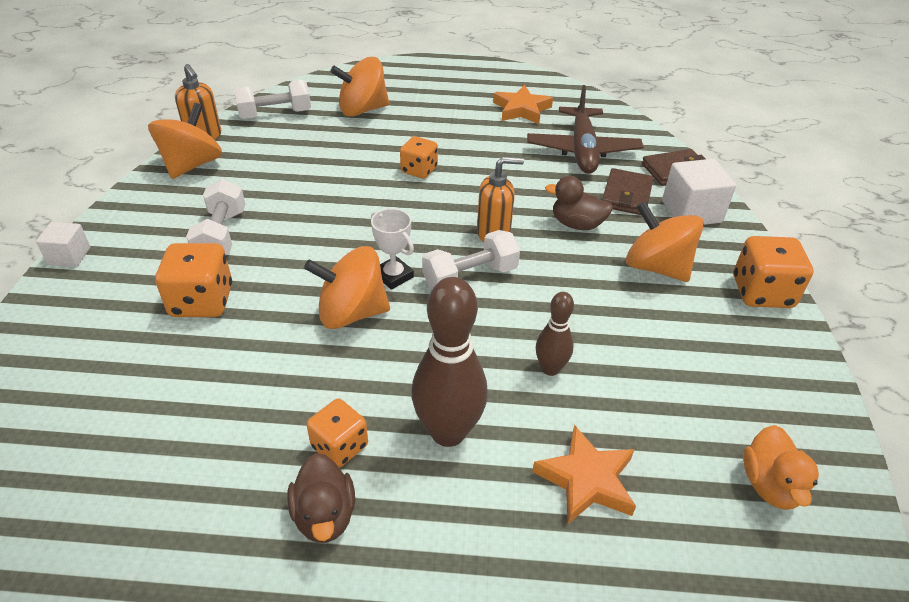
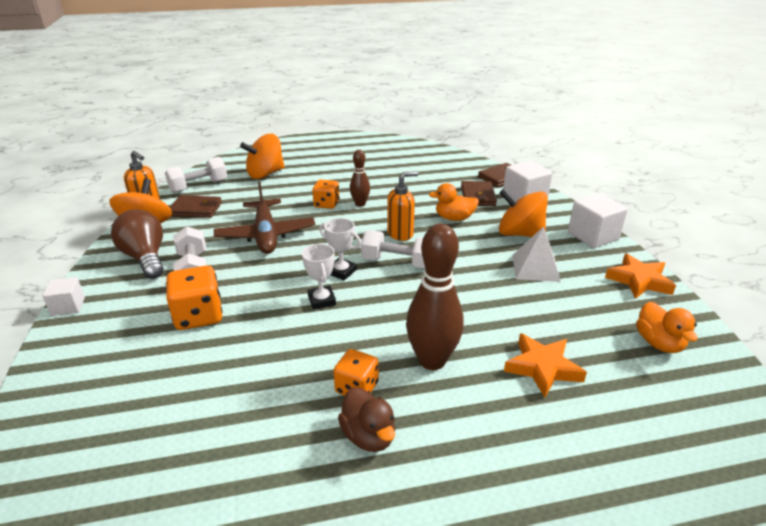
camera: 15 degrees left, 10 degrees down
(175, 207) = (145, 258): none -> brown light bulb
(258, 148) = (196, 209): none -> brown wallet
(351, 313) = (322, 300): orange spinning top -> white trophy
(470, 277) = (397, 262): white dumbbell -> white dumbbell turned 60 degrees clockwise
(521, 109) = (380, 158): orange star -> orange star (639, 280)
(550, 369) = (482, 306): brown bowling pin -> brown bowling pin (360, 204)
(577, 224) = (454, 218): brown duck -> orange duck
(582, 150) = (434, 175): brown plane -> brown plane (266, 235)
(652, 326) = (535, 268): none -> white pyramid
(762, 292) = (593, 236): orange dice -> white cube

